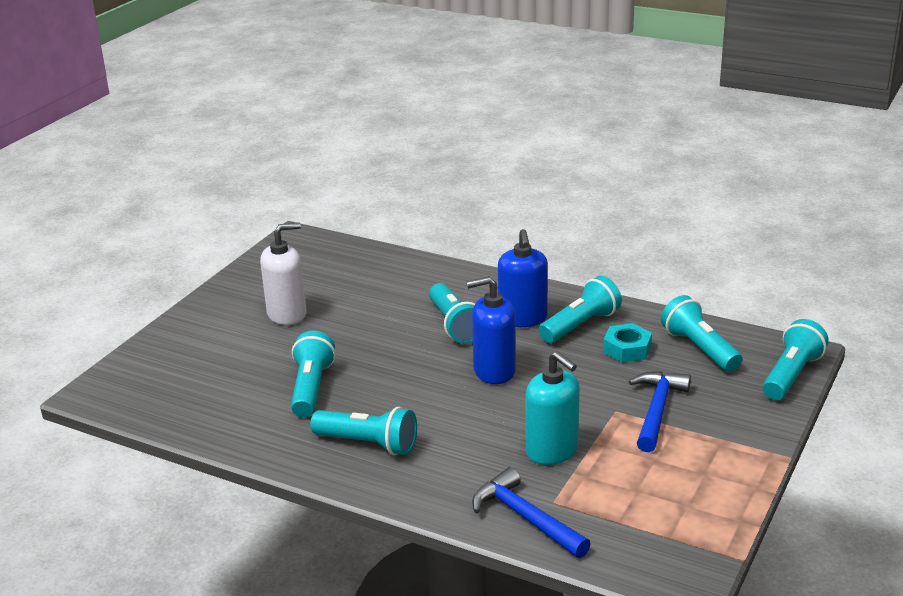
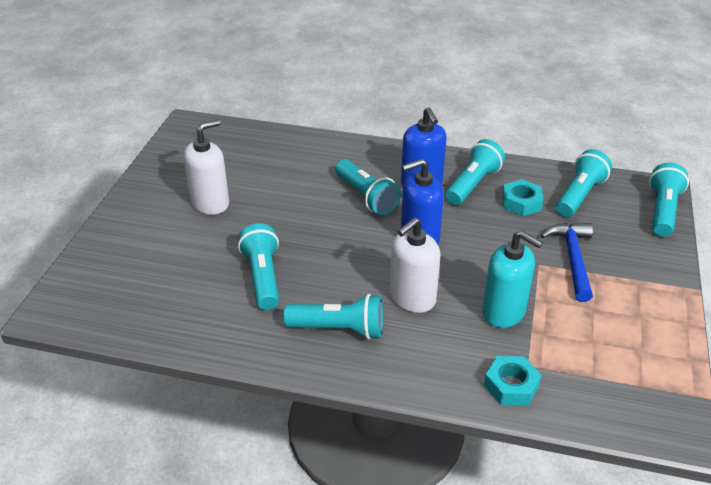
camera: 15 degrees left, 10 degrees up
(459, 426) = (412, 298): none -> white soap dispenser
(525, 517) = (511, 385): blue hammer -> turquoise nut
(699, 349) = (579, 195): turquoise flashlight -> turquoise flashlight turned 75 degrees clockwise

